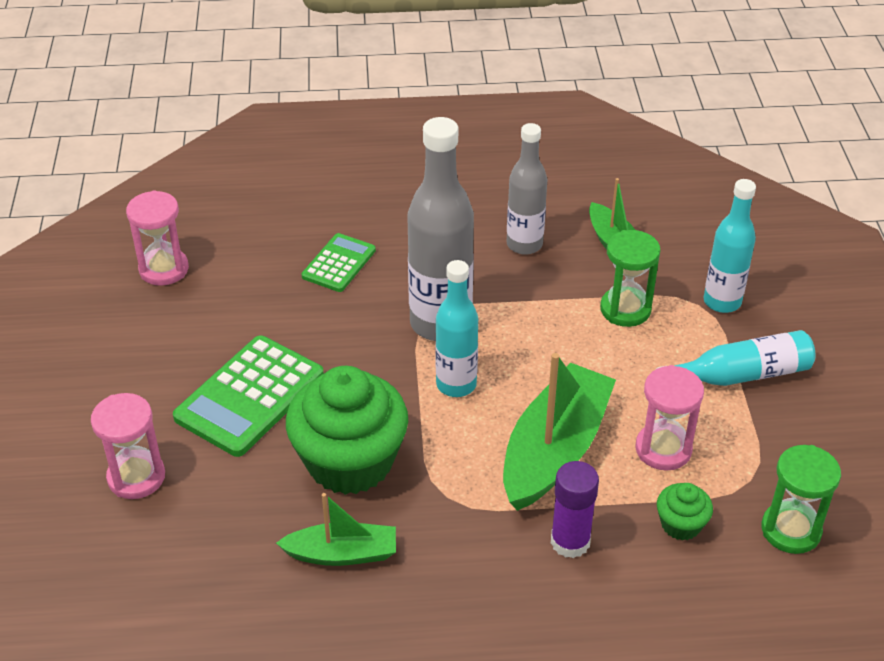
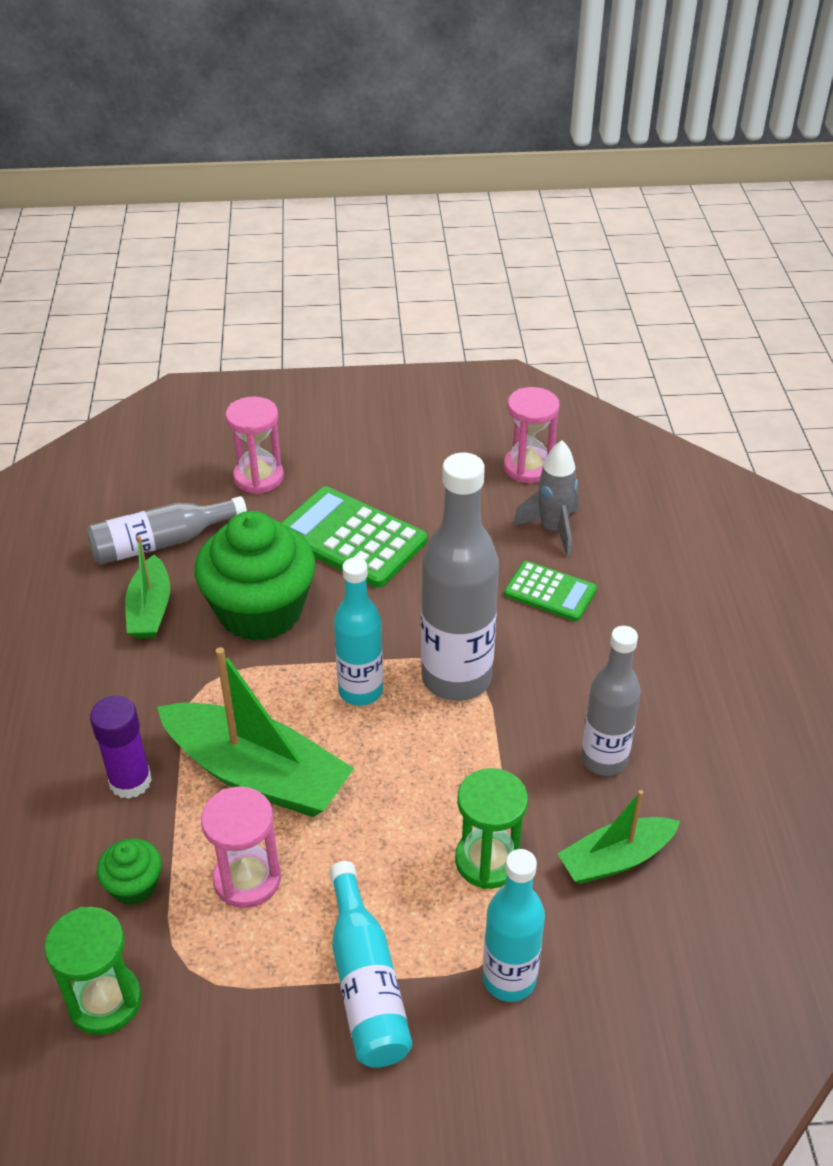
camera: 90 degrees right, 0 degrees up
(235, 556) = (161, 543): none -> grey bottle
(257, 258) = (552, 530): none -> grey rocket

